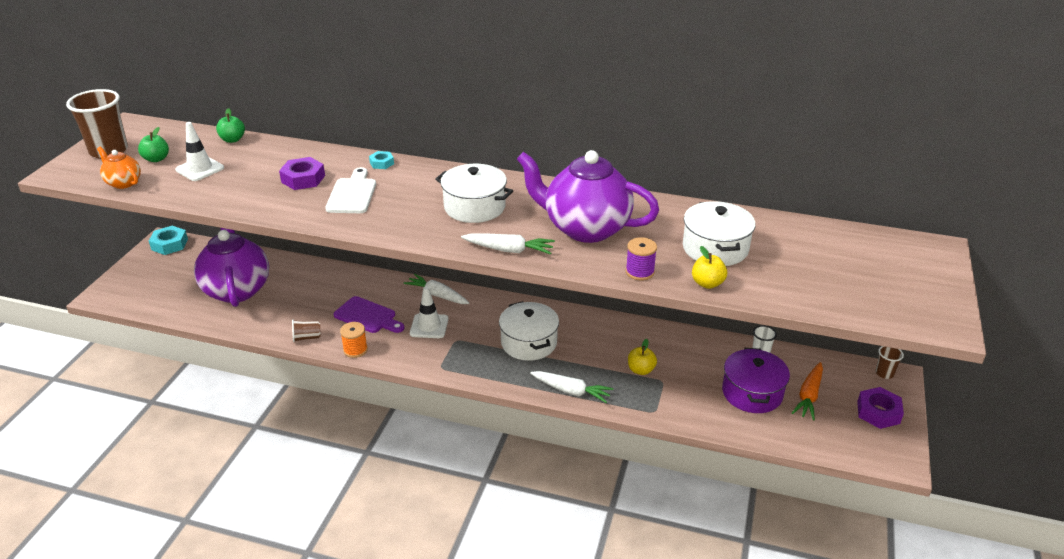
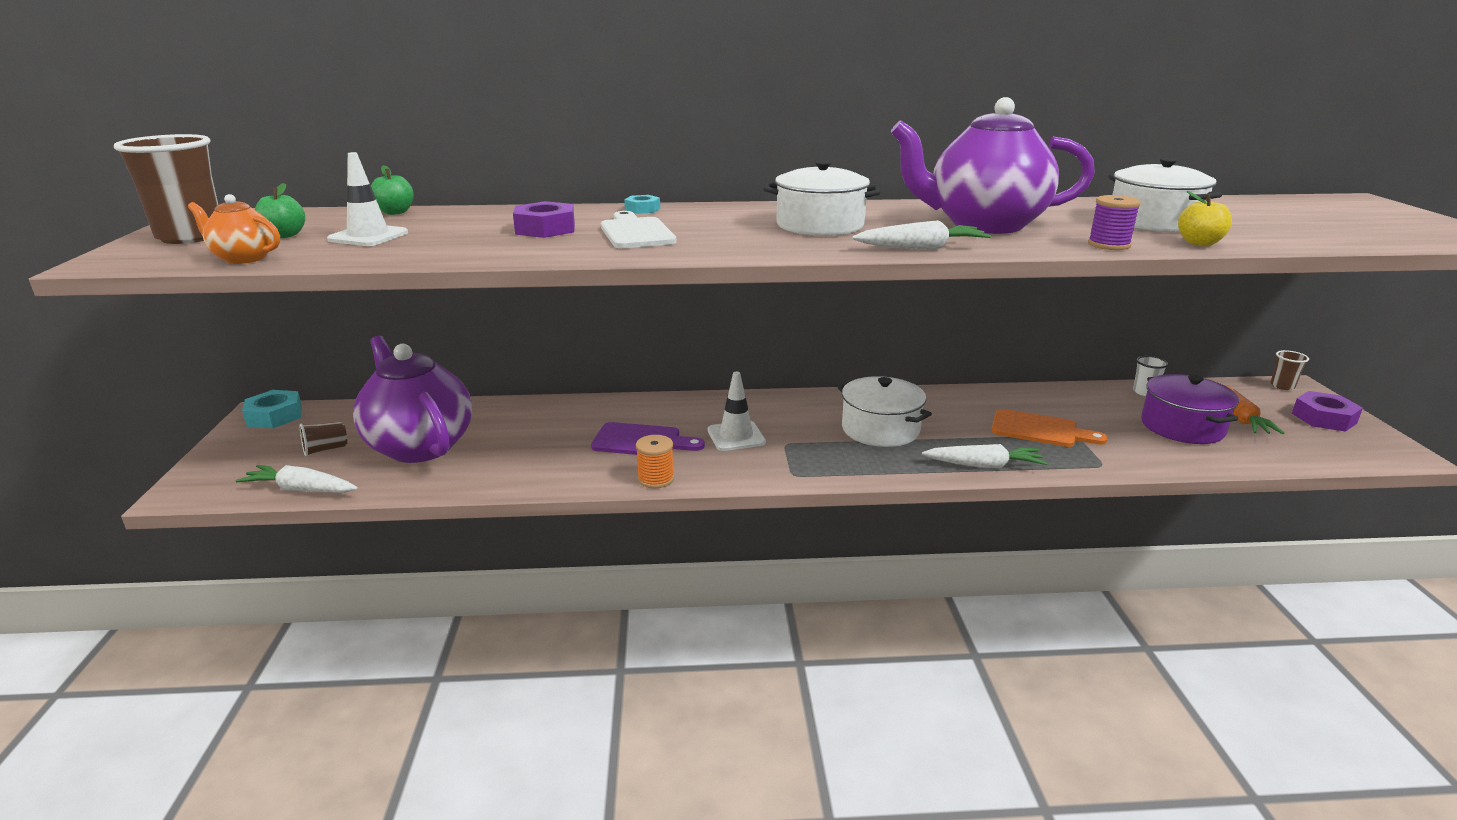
camera: 20 degrees left, 10 degrees down
(307, 337) = (571, 479): brown cup -> brown cup (325, 449)
(437, 295) = (717, 405): white carrot -> white carrot (301, 490)
(641, 370) = (1039, 430): yellow apple -> orange cutting board

